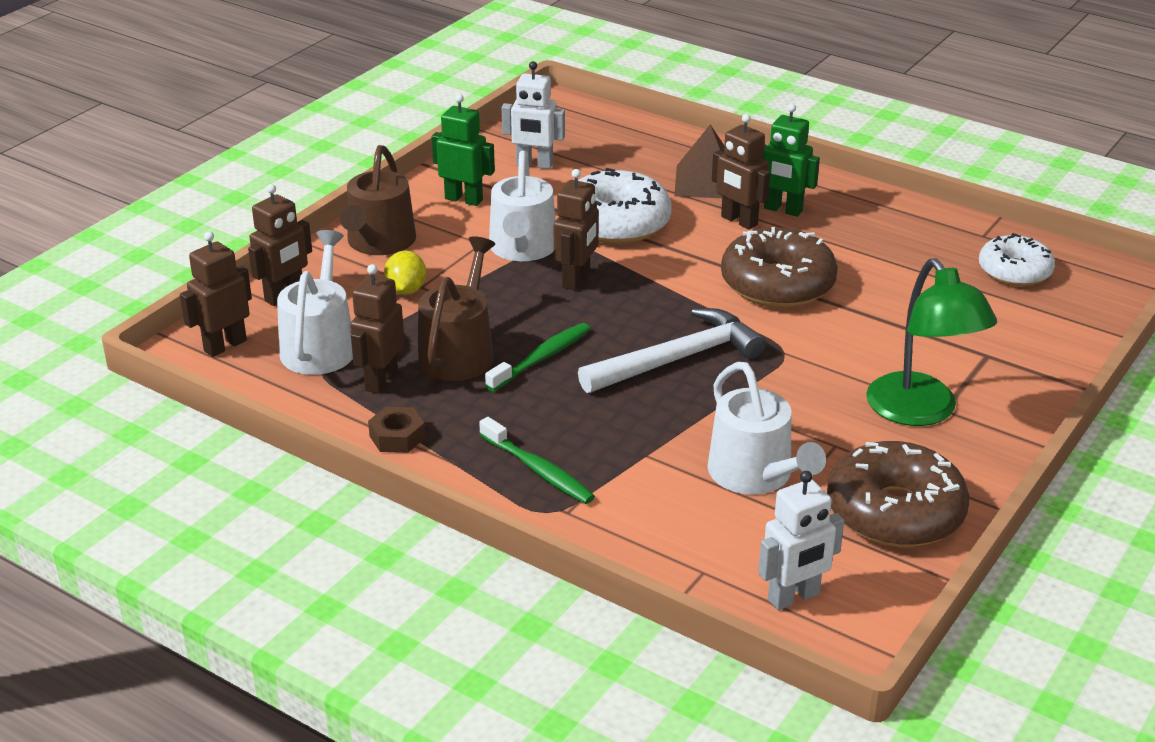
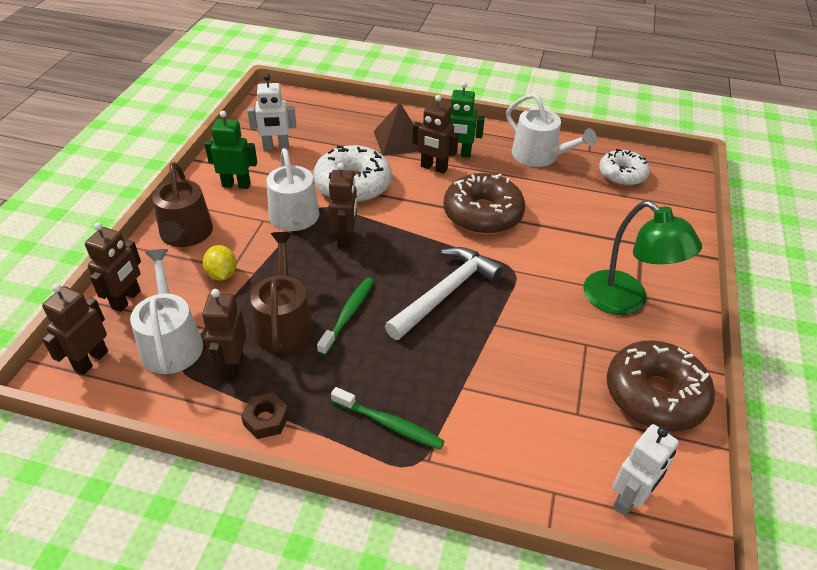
camera: 20 degrees left, 10 degrees up
(755, 474) = (546, 386): white watering can -> white watering can (539, 156)

